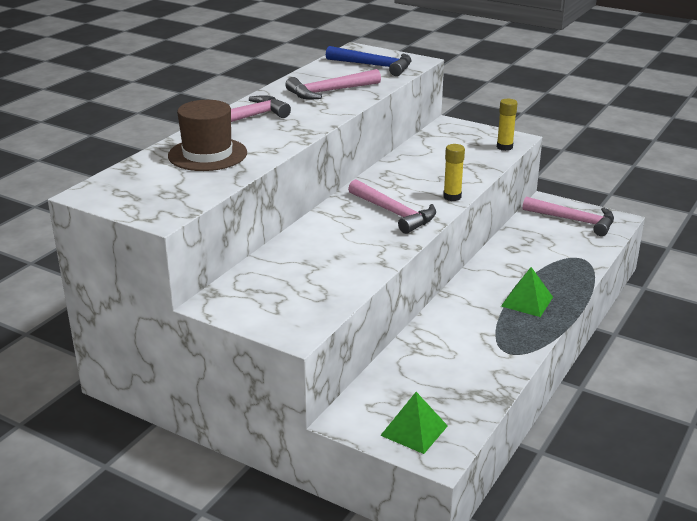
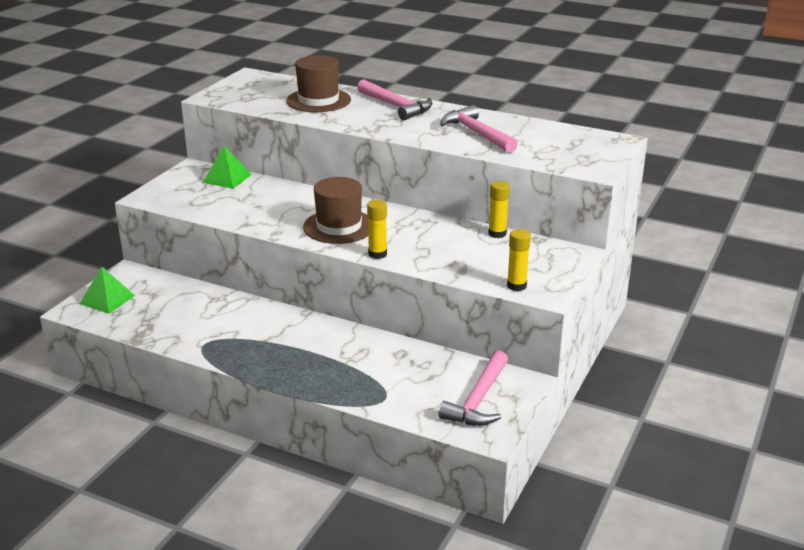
camera: 85 degrees right, 0 degrees up
(374, 66) = (565, 150): blue hammer -> none
(394, 213) = (339, 226): pink hammer -> brown hat
(414, 147) = (497, 233): none -> yellow glue stick
(527, 301) = (291, 358): green pyramid -> green pyramid (227, 178)

